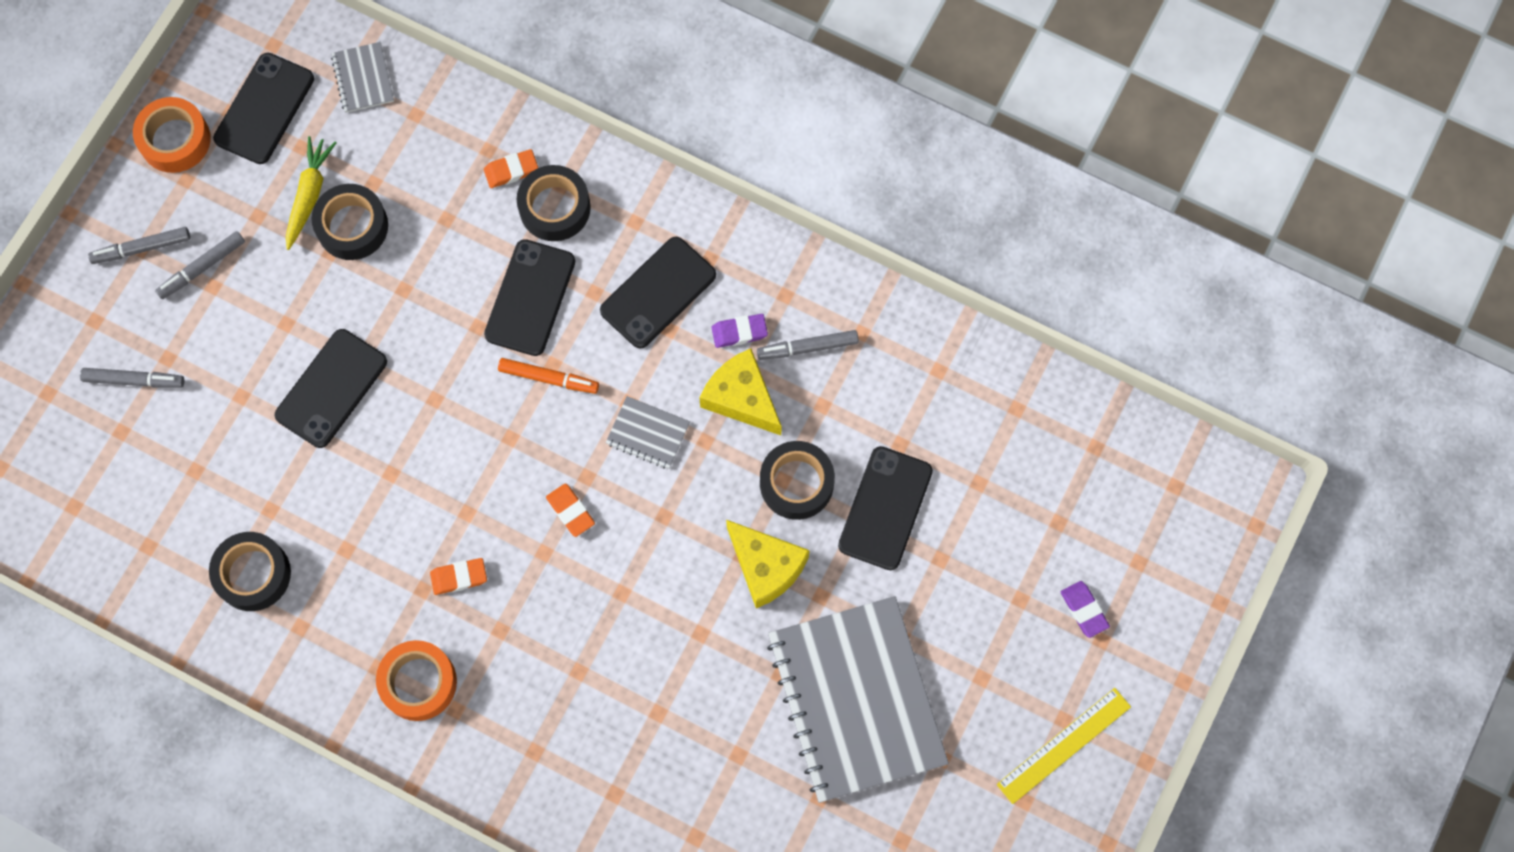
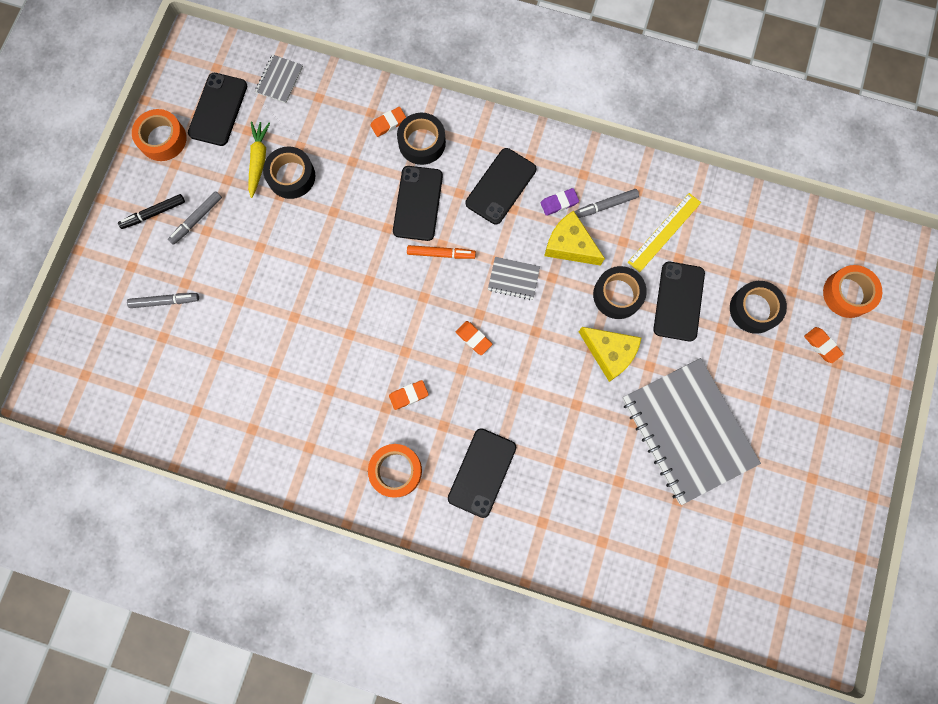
camera: 10 degrees left, 5 degrees up
(141, 248) = (154, 213): grey marker -> black marker
(253, 574) = (270, 417): black tape -> black tape (754, 309)
(331, 388) = (298, 284): black phone -> black phone (482, 472)
(363, 78) = (279, 80): grey notebook -> grey notebook turned 45 degrees clockwise
(1064, 745) = (829, 437): yellow ruler -> yellow ruler (664, 232)
(1084, 610) = (821, 345): purple eraser -> orange eraser
(1141, 540) = (847, 294): none -> orange tape

